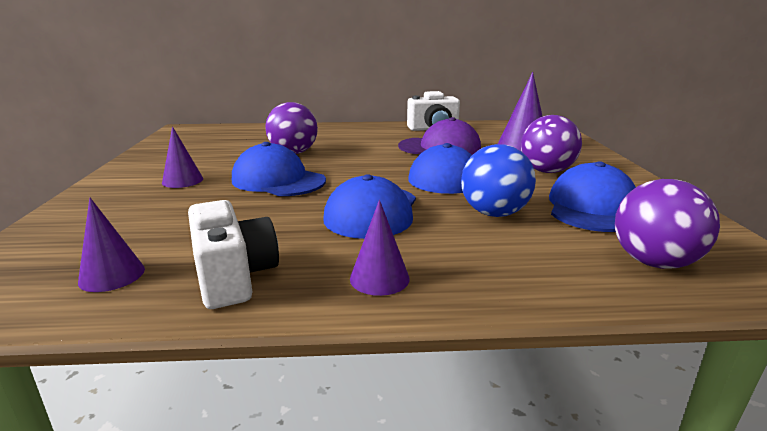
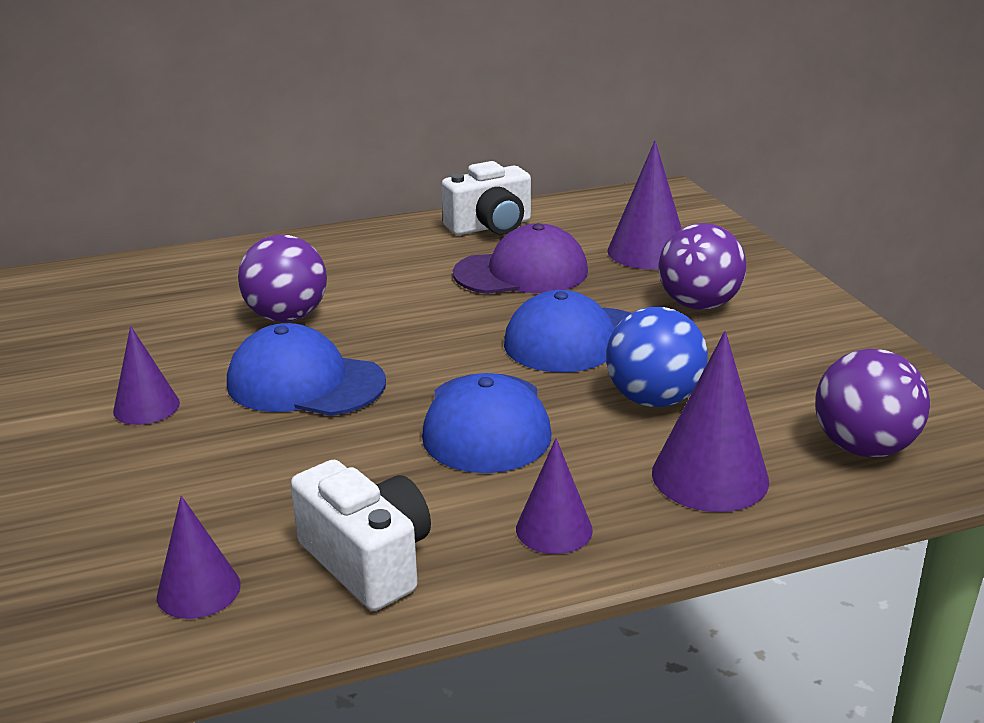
camera: 15 degrees left, 5 degrees up
(518, 263) = (710, 476): none -> purple cone
(592, 207) = (776, 368): blue cap -> none

